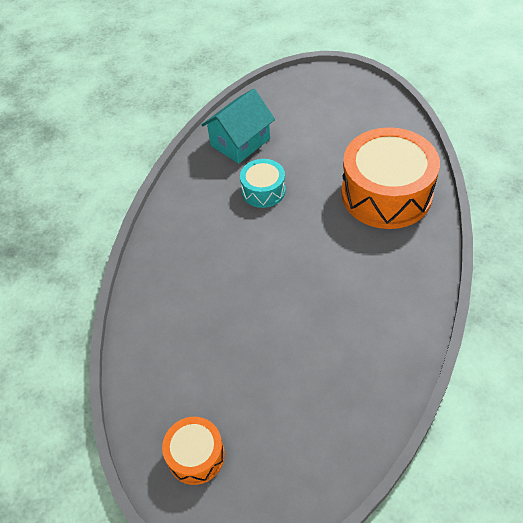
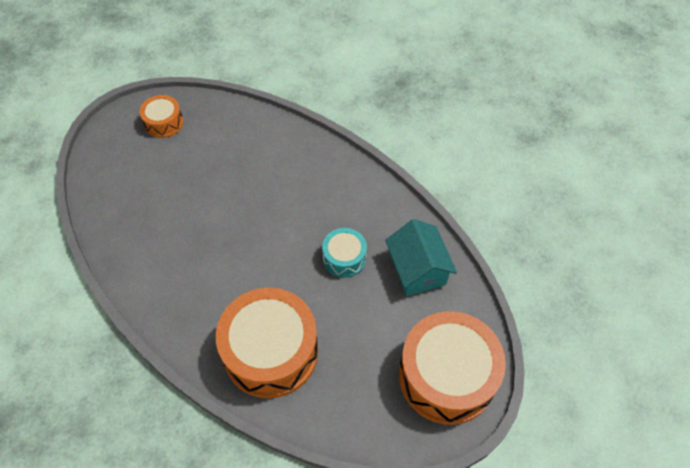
camera: 115 degrees right, 5 degrees up
(317, 94) = (446, 376): none -> orange drum

